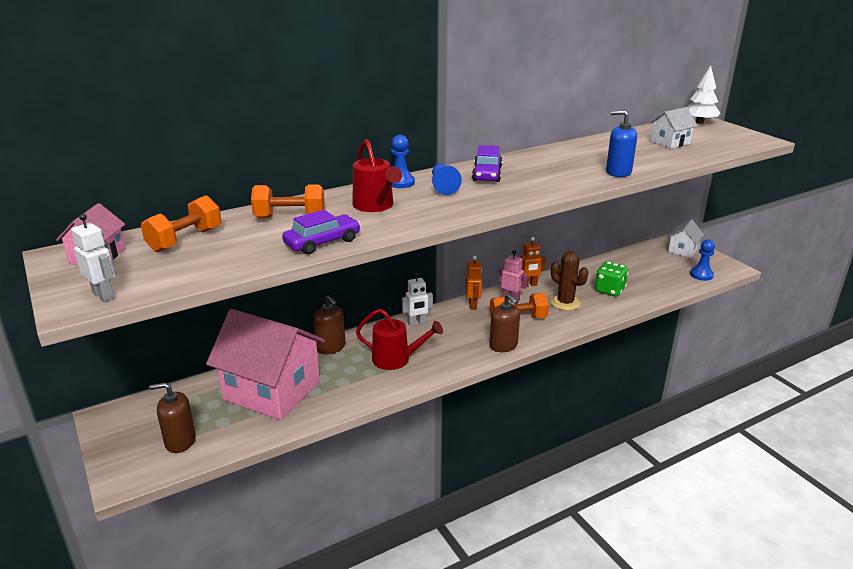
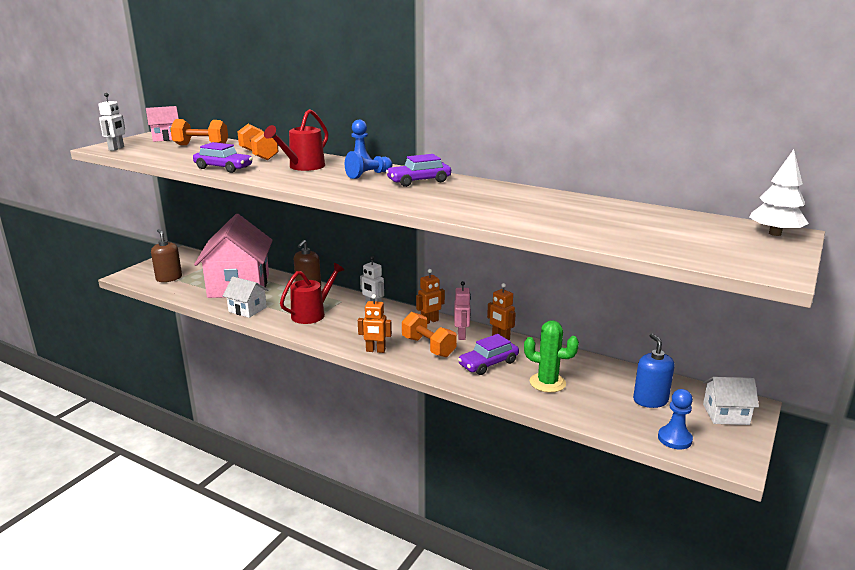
camera: 60 degrees right, 5 degrees down
(397, 359) = (312, 314): red watering can -> red watering can turned 120 degrees counterclockwise
(503, 345) = (375, 350): brown soap dispenser -> orange robot
(565, 303) = (488, 363): brown cactus -> purple car
(609, 290) = (547, 383): green dice -> green cactus
(618, 172) = (501, 219): blue soap dispenser -> blue soap dispenser (650, 400)
(670, 142) = (651, 228): white house -> white house (247, 309)

